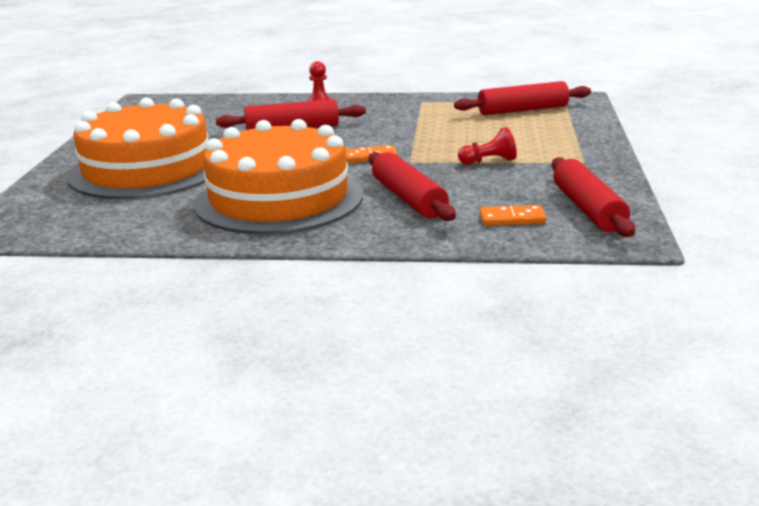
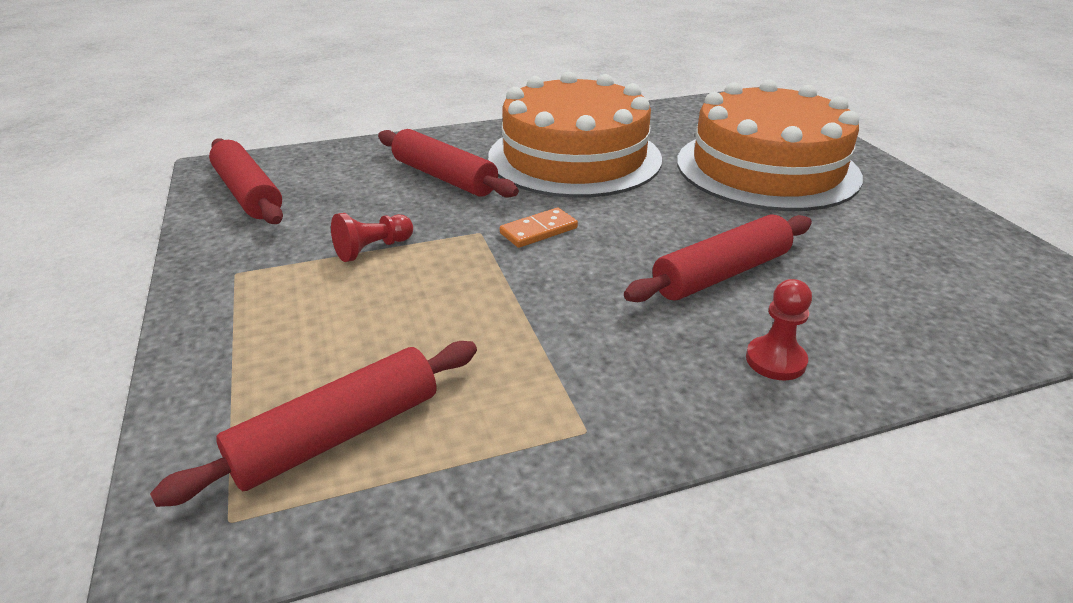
camera: 155 degrees right, 10 degrees up
(512, 219) = (329, 171): orange domino -> none

